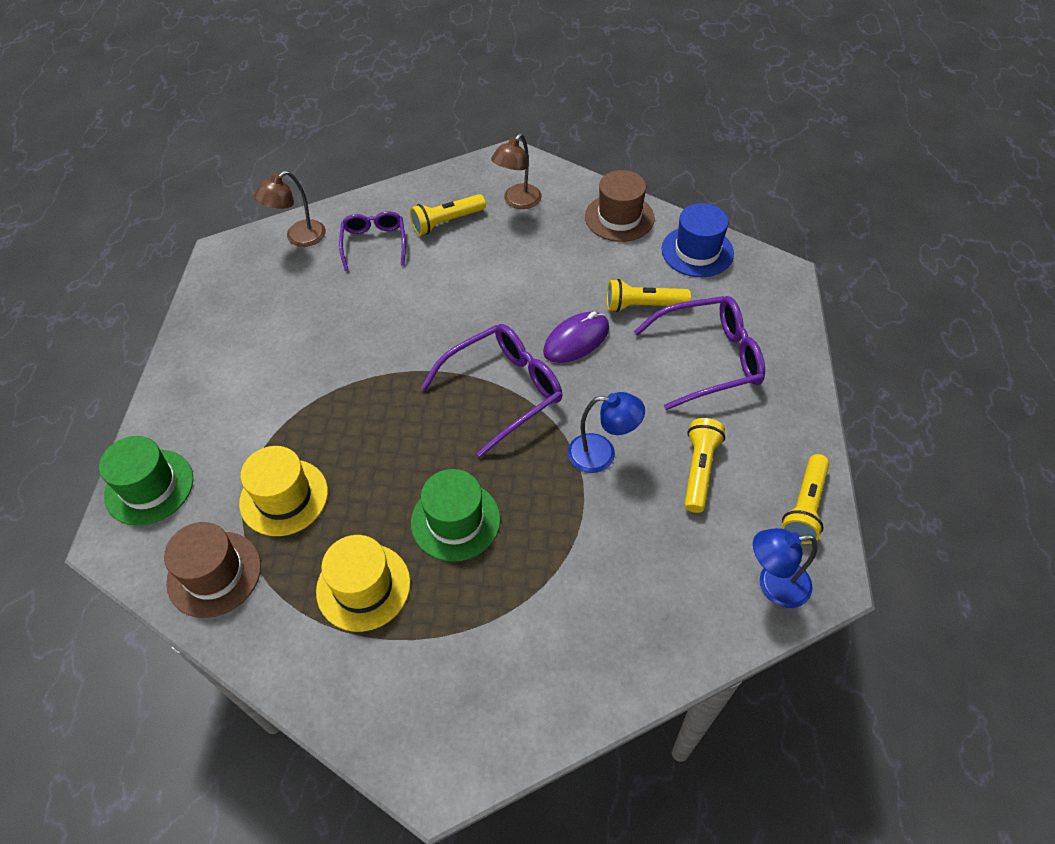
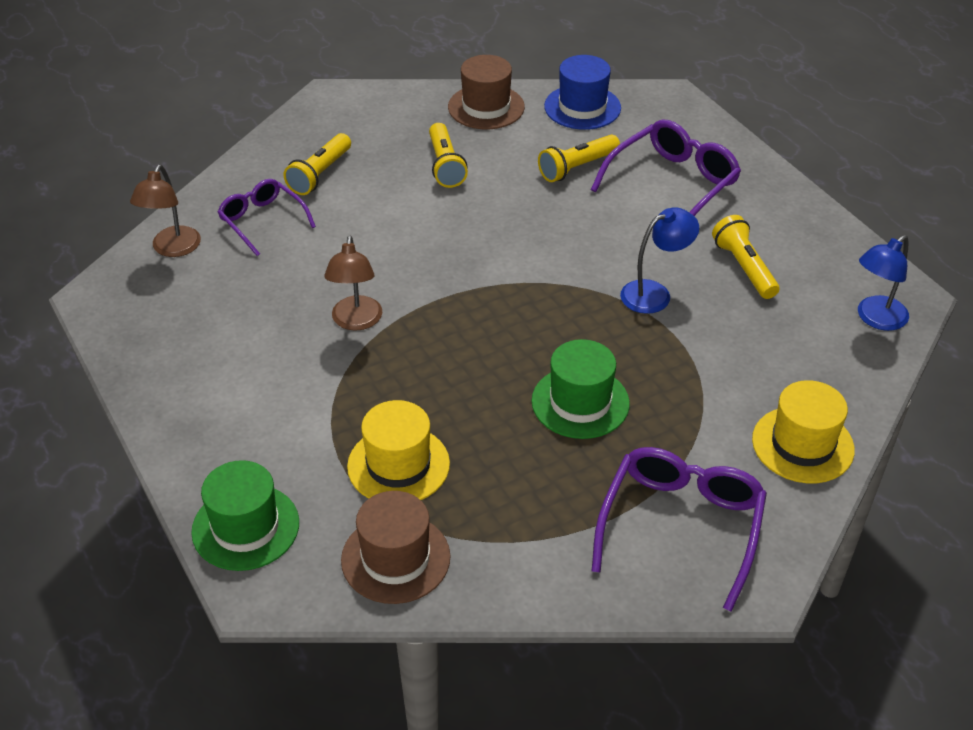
camera: 35 degrees left, 10 degrees down
(363, 587) = (550, 492): yellow hat -> yellow hat (802, 444)
(504, 390) = (520, 285): purple glasses -> purple glasses (681, 525)
(518, 202) = (374, 130): brown lamp -> brown lamp (356, 321)
(576, 340) = (545, 218): purple mouse -> none
(804, 507) = (847, 255): yellow flashlight -> yellow flashlight (445, 165)

